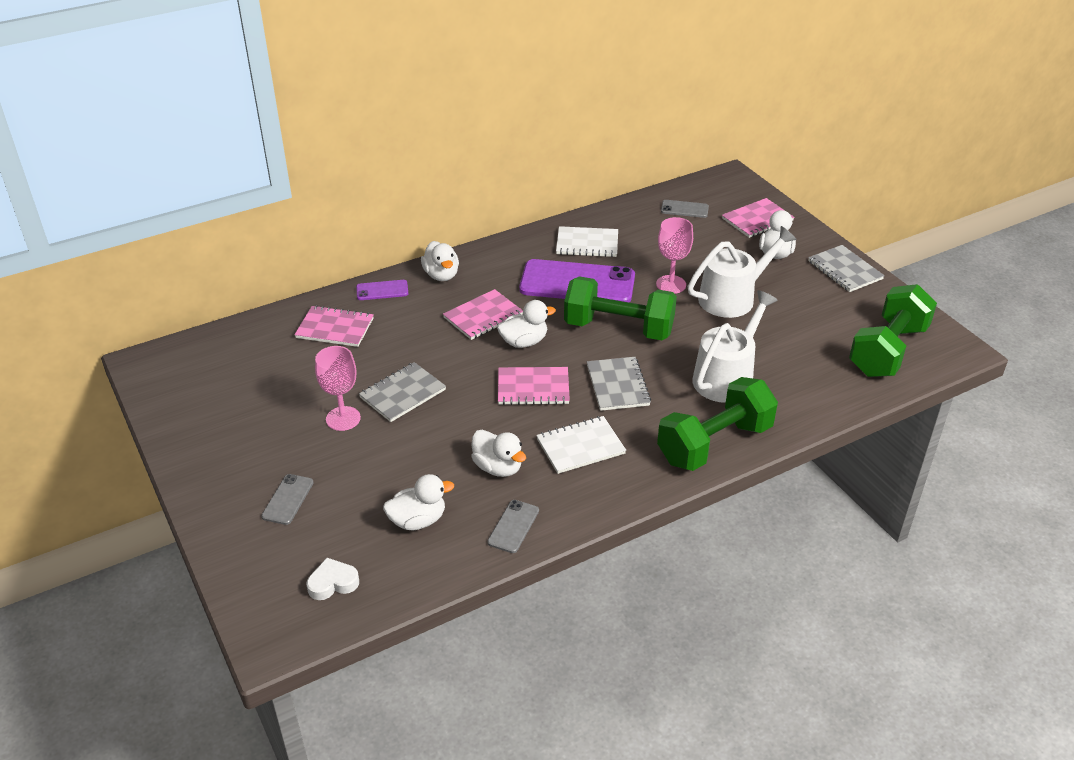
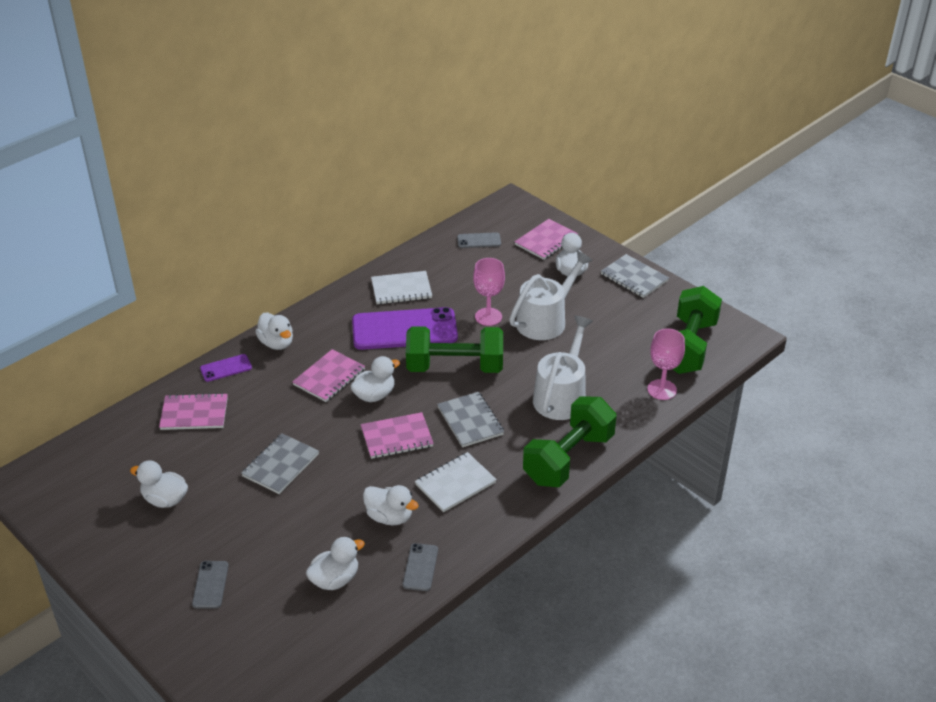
camera: 15 degrees left, 0 degrees up
(275, 406) = (165, 499): none -> white duck
(333, 583) = (279, 651): white heart -> none
(343, 418) = (234, 499): pink goblet -> pink goblet (662, 390)

